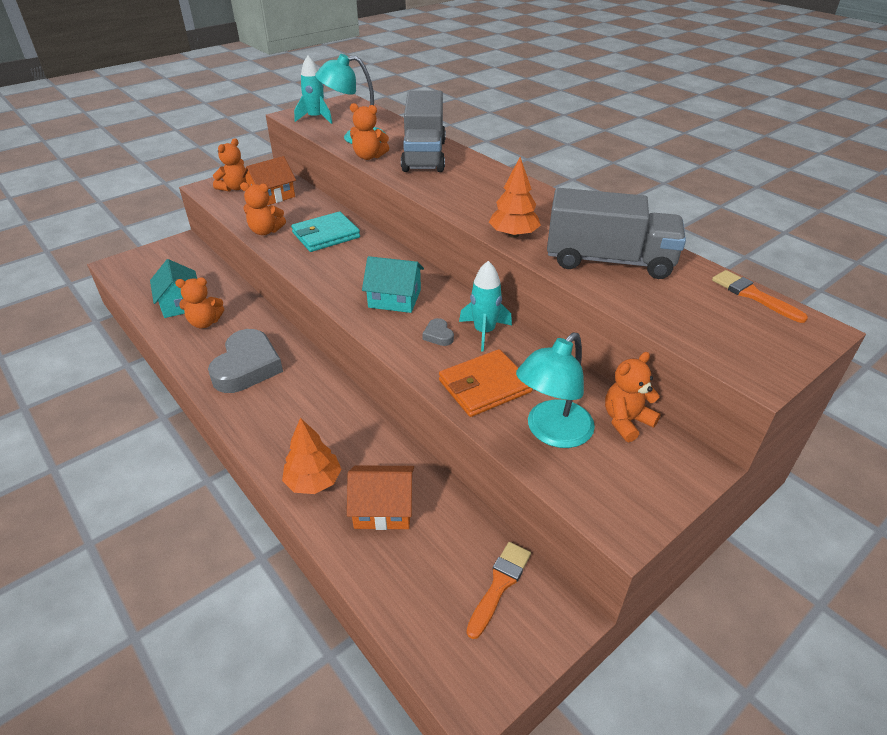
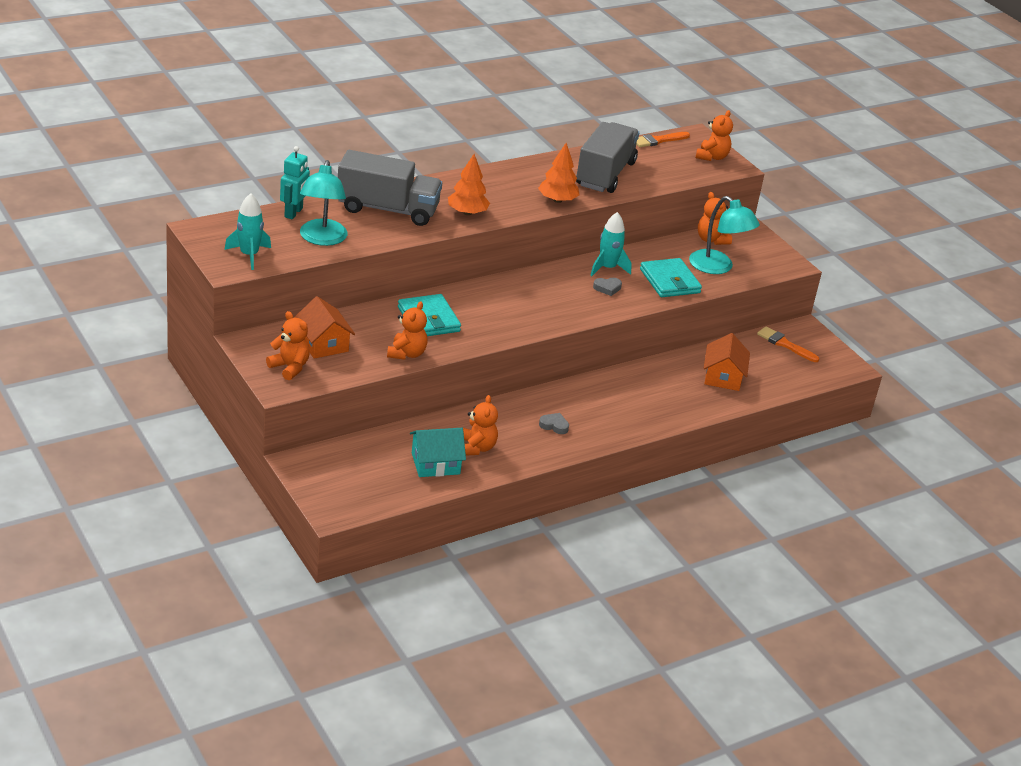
camera: 85 degrees left, 5 degrees down
(247, 367) = (554, 425): grey heart -> grey heart, size x0.41
(313, 481) = (695, 403): orange tree -> orange tree (467, 212)
(369, 156) = (377, 238): orange teddy bear -> orange teddy bear (712, 157)
(391, 124) = (294, 213): none -> turquoise robot
(394, 298) = (551, 299): turquoise house -> none
(485, 386) = (670, 281): orange wallet -> turquoise wallet

